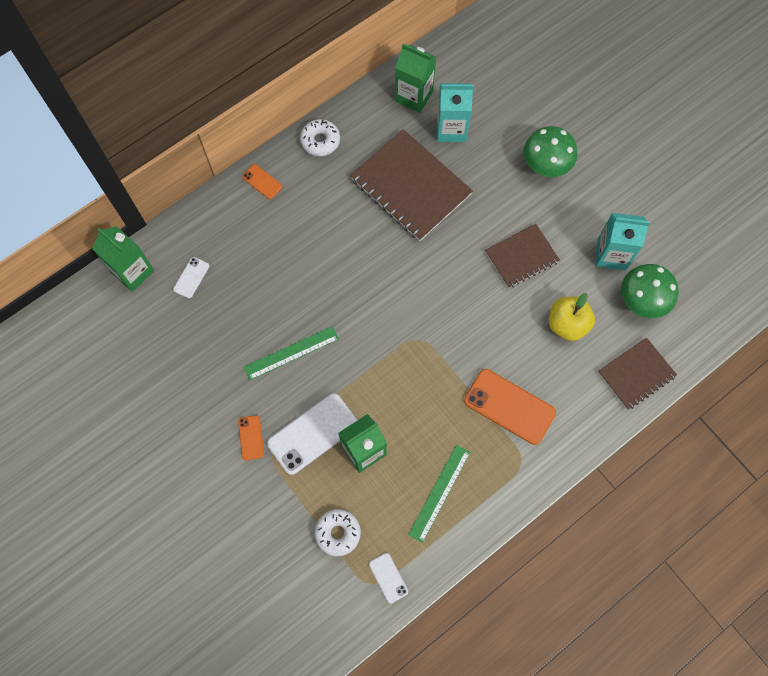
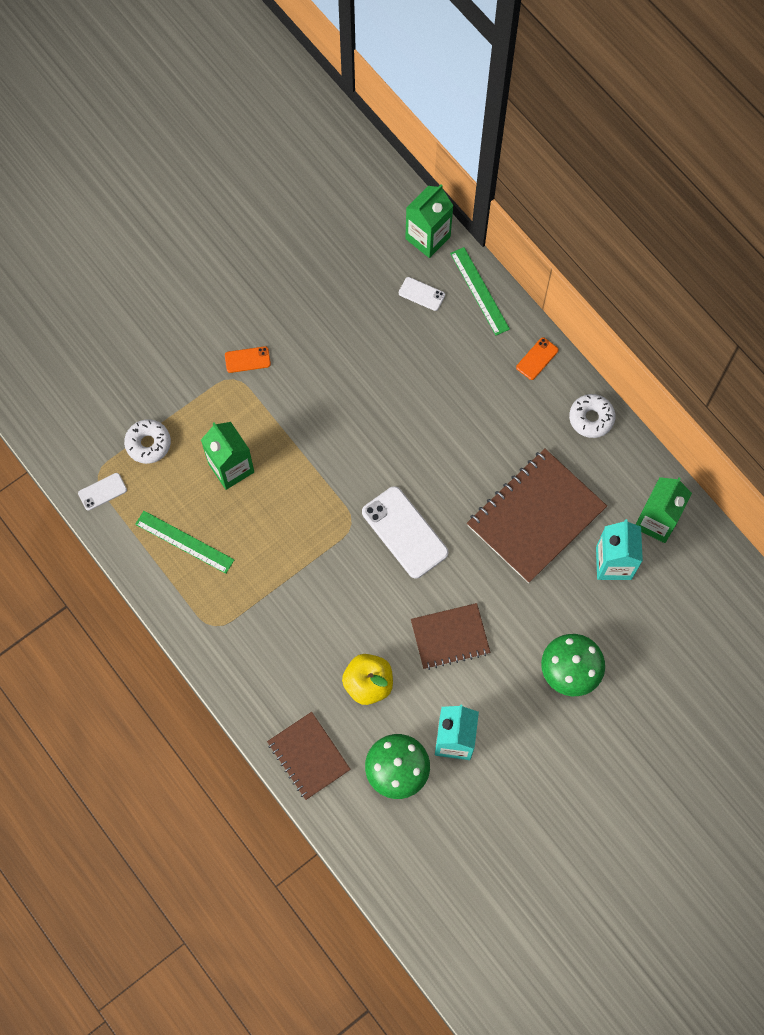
camera: 90 degrees right, 0 degrees up
(291, 353) = (337, 395): green ruler -> green ruler (479, 291)
(313, 433) = (250, 418): white phone -> white phone (404, 532)
(509, 406) = (274, 616): orange phone -> none
(521, 257) = (450, 637): brown notebook -> brown notebook turned 75 degrees counterclockwise

